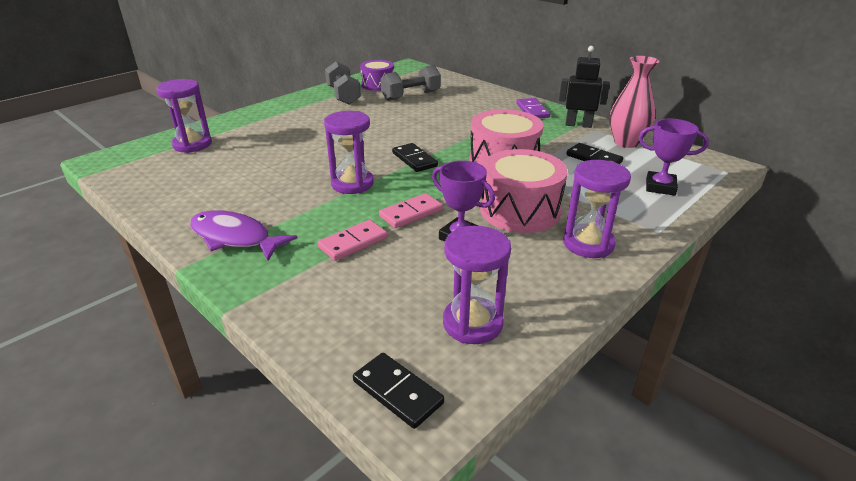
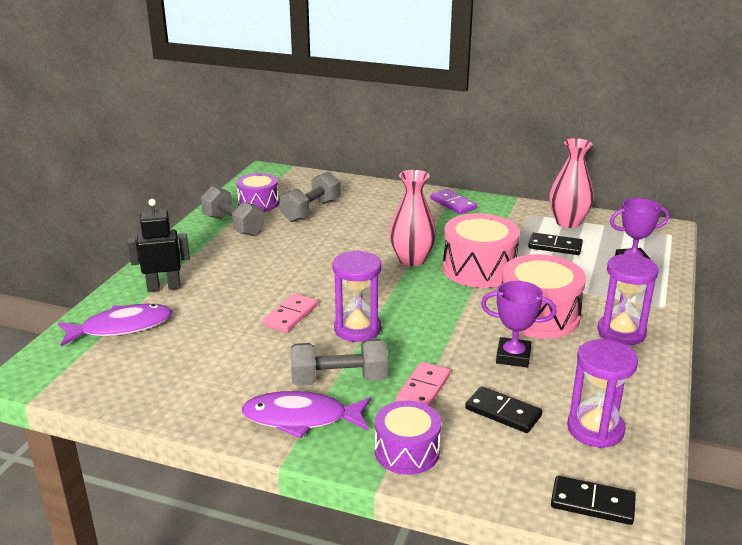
camera: 25 degrees left, 5 degrees down
(192, 144) = (121, 327): purple hourglass -> purple fish
(284, 288) = (407, 452): none -> purple drum
(295, 217) = (339, 380): none -> grey dumbbell
(411, 213) = (446, 345): pink domino -> pink domino (290, 315)
(414, 159) = (392, 287): black domino -> black domino (503, 412)
(452, 144) = (412, 260): none -> pink vase
(578, 125) = (510, 212): black robot -> black robot (164, 287)

